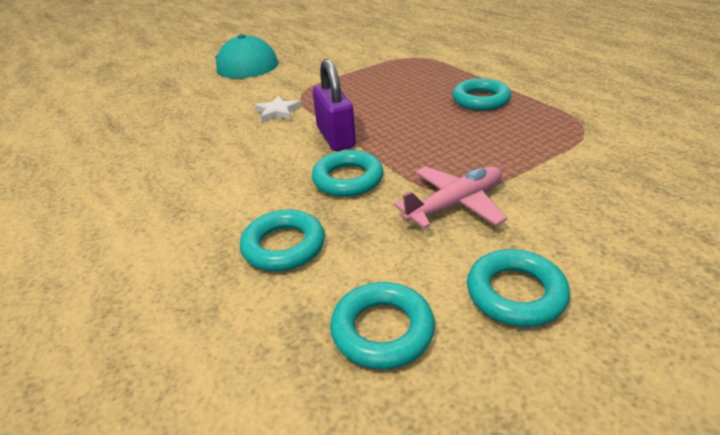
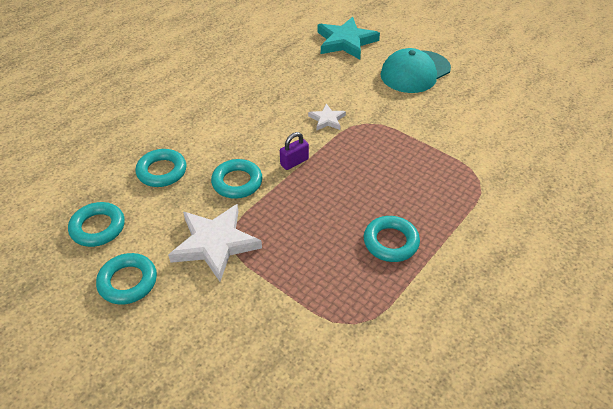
camera: 70 degrees right, 10 degrees up
(151, 88) = (345, 42): none -> turquoise star
(336, 137) = (294, 162): purple padlock -> purple padlock, size x0.61
(455, 204) = (215, 243): pink plane -> white star

